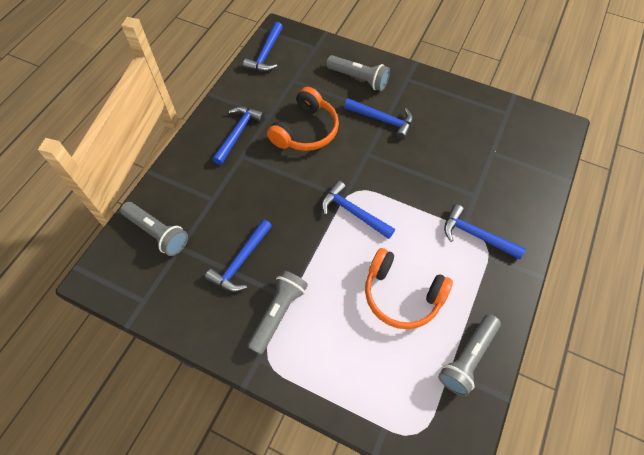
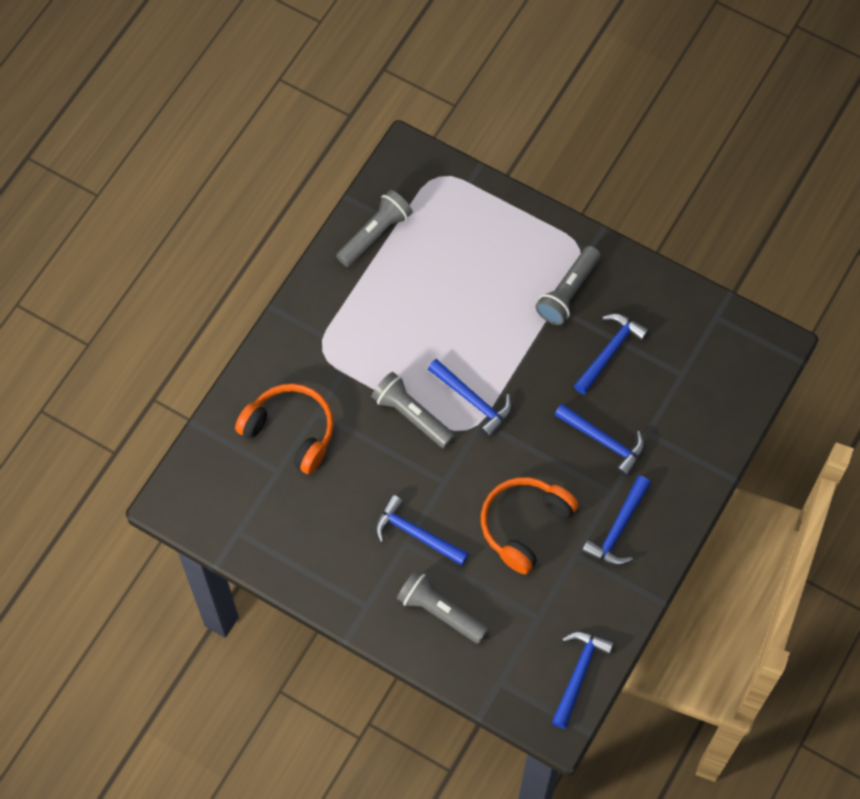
camera: 175 degrees left, 5 degrees up
(157, 233) = (711, 394): grey flashlight -> grey flashlight (412, 415)
(401, 295) = (431, 300): orange headphones -> orange headphones (291, 431)
(476, 235) = (330, 360): blue hammer -> blue hammer (604, 441)

